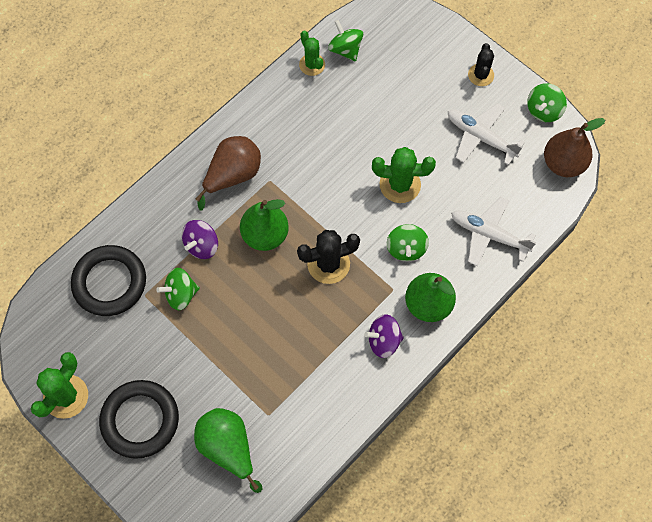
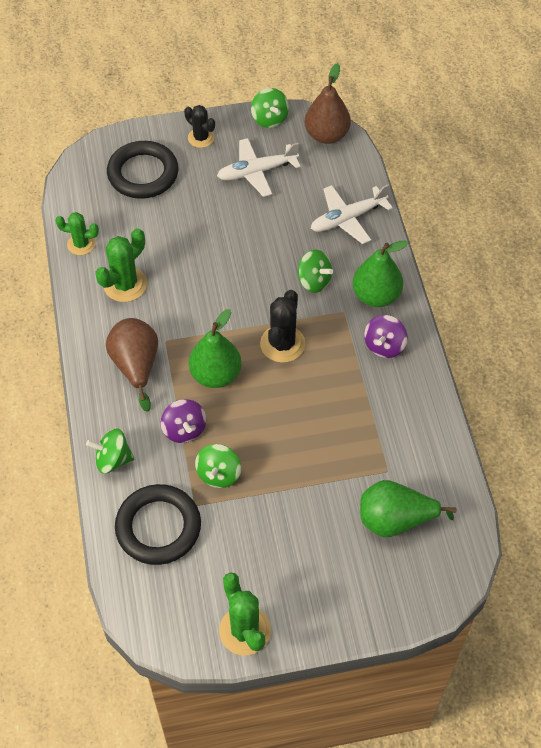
camera: 55 degrees left, 10 degrees down
(140, 420) = (316, 578): black ring -> black ring (143, 174)
(345, 49) = (89, 212): green spinning top -> green spinning top (113, 459)
(400, 185) = (252, 250): green cactus -> green cactus (125, 284)

